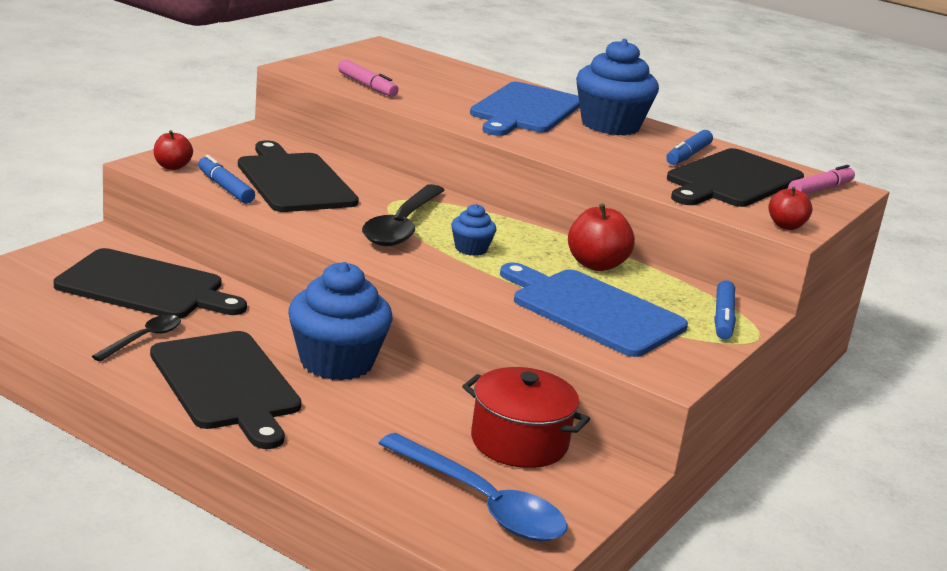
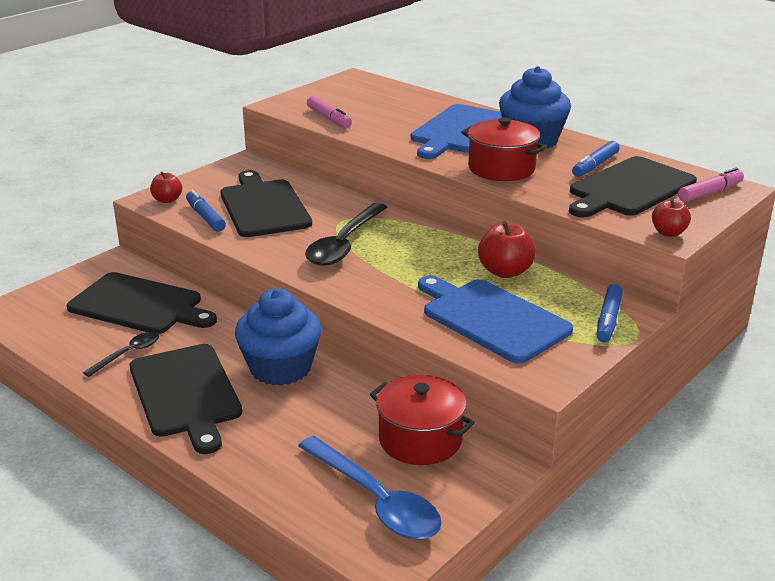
camera: 10 degrees right, 5 degrees up
(471, 249) = (398, 263): blue cupcake -> none
(584, 151) = (501, 168): none -> red pot

